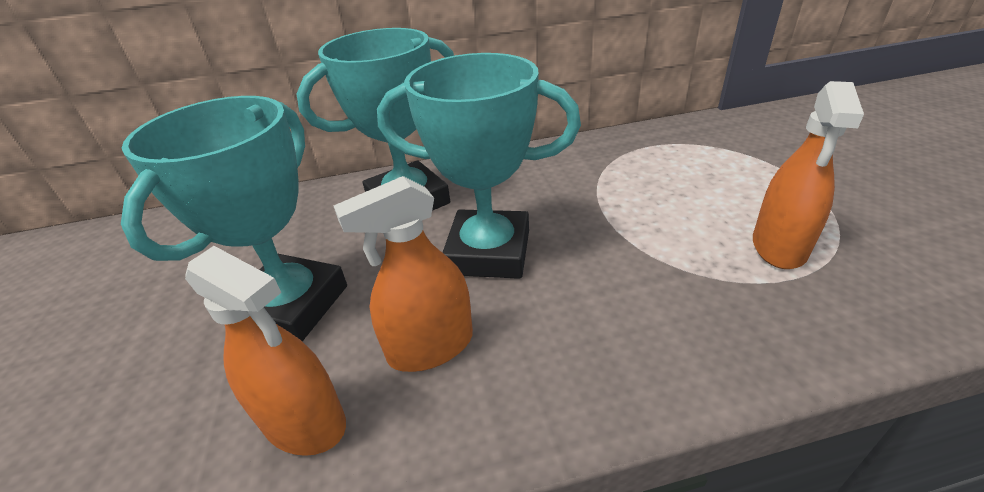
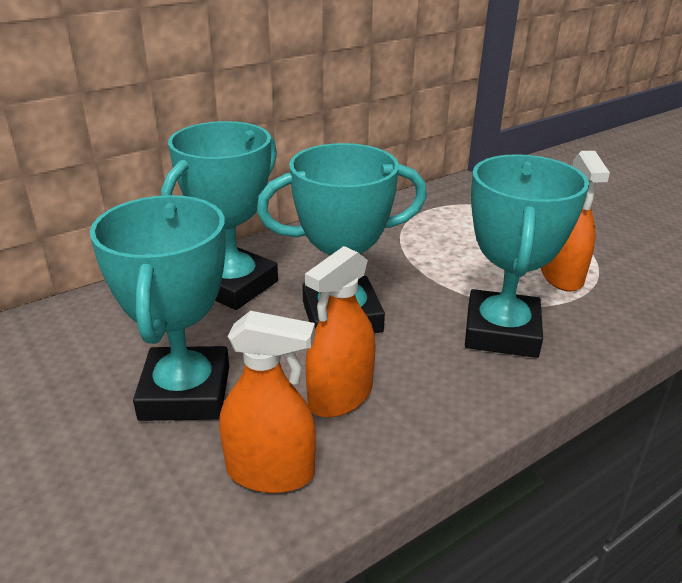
camera: 25 degrees left, 5 degrees down
(662, 306) = (501, 332): none -> turquoise trophy

